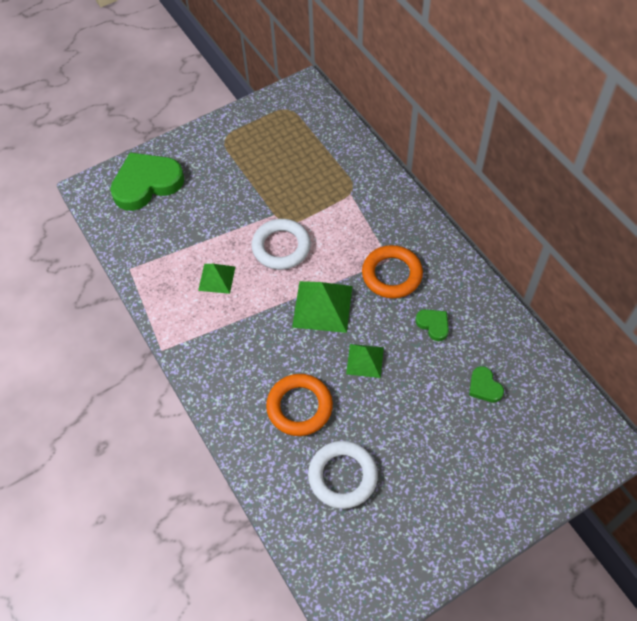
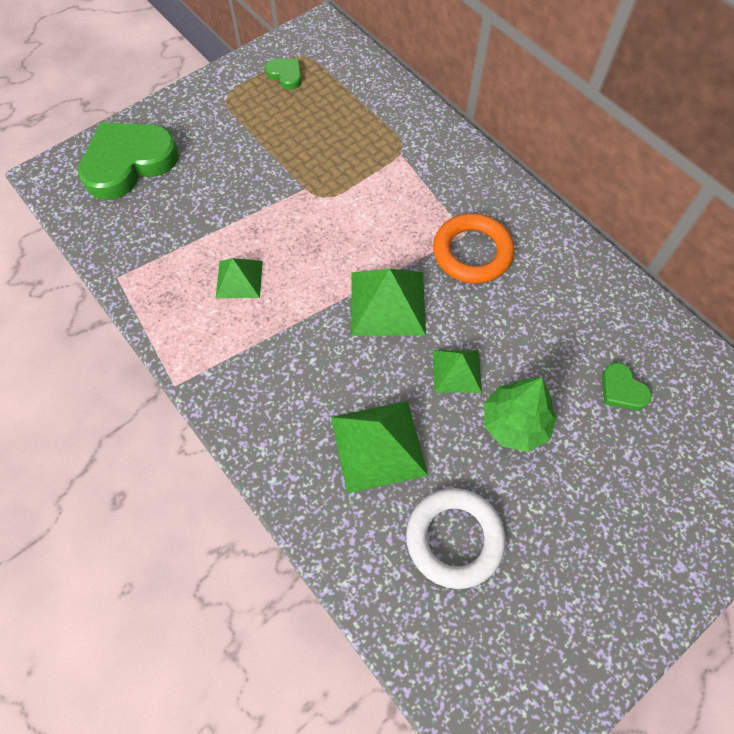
camera: 10 degrees left, 5 degrees up
(281, 247) = (320, 230): white ring -> none
(299, 407) = (378, 445): orange ring -> green pyramid
(400, 402) = (514, 423): none -> green tree
(433, 325) = (538, 313): green heart -> green heart (286, 75)

